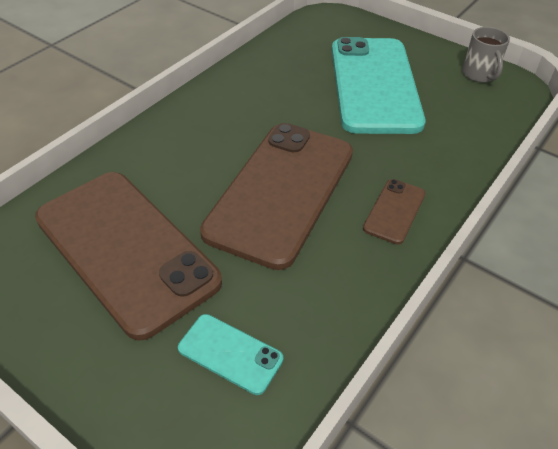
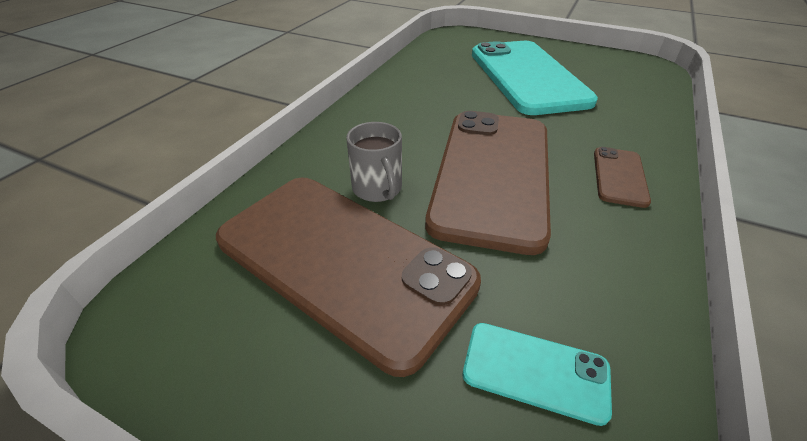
camera: 10 degrees left, 5 degrees down
(479, 74) = (613, 60): grey mug -> grey mug (377, 189)

